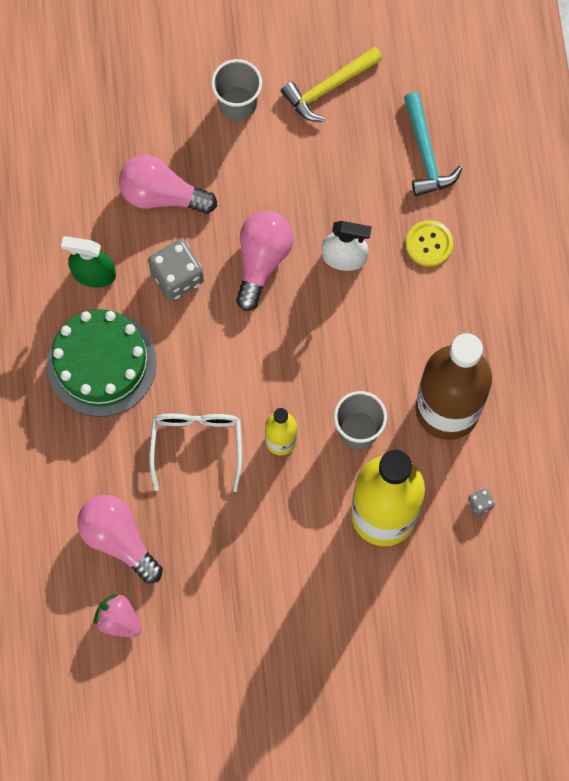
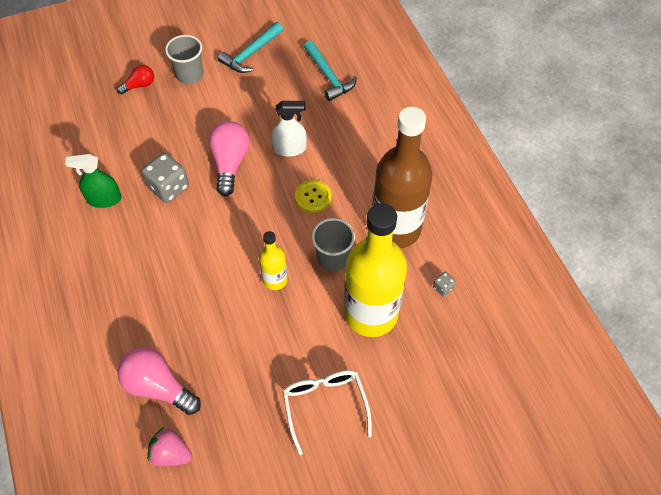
camera: 15 degrees left, 15 degrees down
(101, 363) = (121, 258): green cake -> none
(162, 195) = (146, 139): pink light bulb -> none
(167, 105) = (139, 85): none -> red light bulb
(196, 444) = (209, 298): white glasses -> white glasses (325, 405)
(328, 88) = (251, 54): yellow hammer -> turquoise hammer
(429, 244) = (348, 128): yellow button -> yellow button (313, 197)

